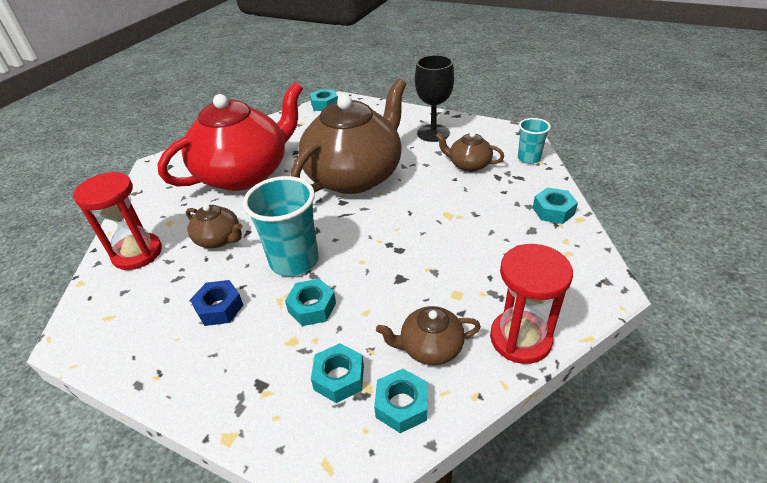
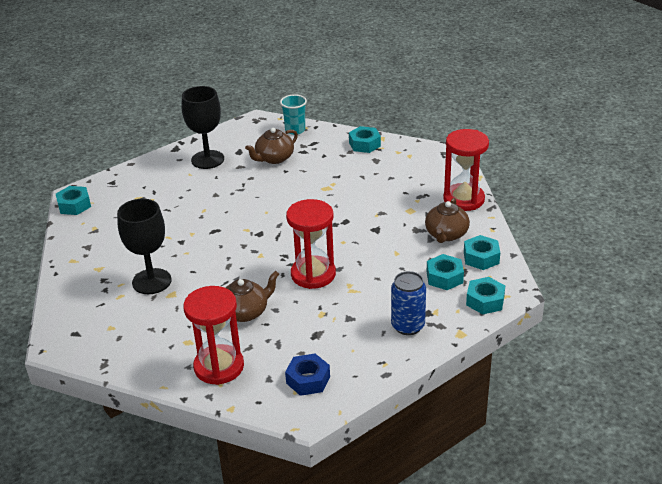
camera: 65 degrees left, 5 degrees down
(219, 308) = (336, 323): blue nut -> blue nut (308, 380)
(229, 374) = (408, 326): none -> blue can
(245, 173) = (151, 281): red teapot -> black goblet
(294, 261) = (313, 274): turquoise cup -> red hourglass
(312, 307) = (372, 276): turquoise nut -> turquoise nut (485, 301)
(355, 176) = (228, 217): brown teapot -> none

